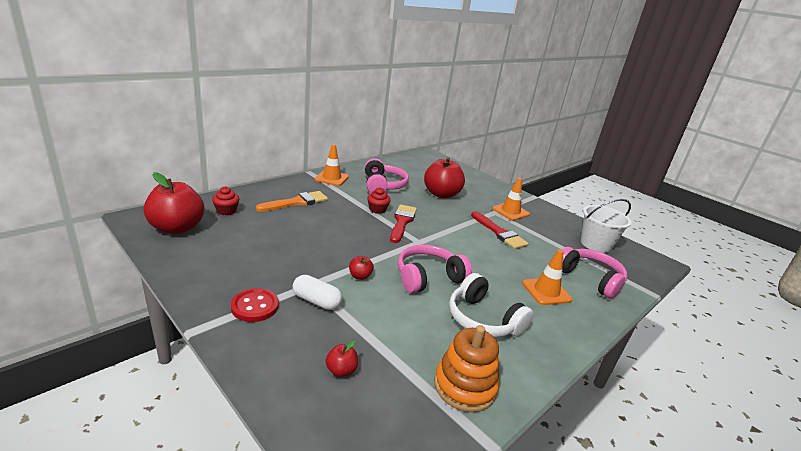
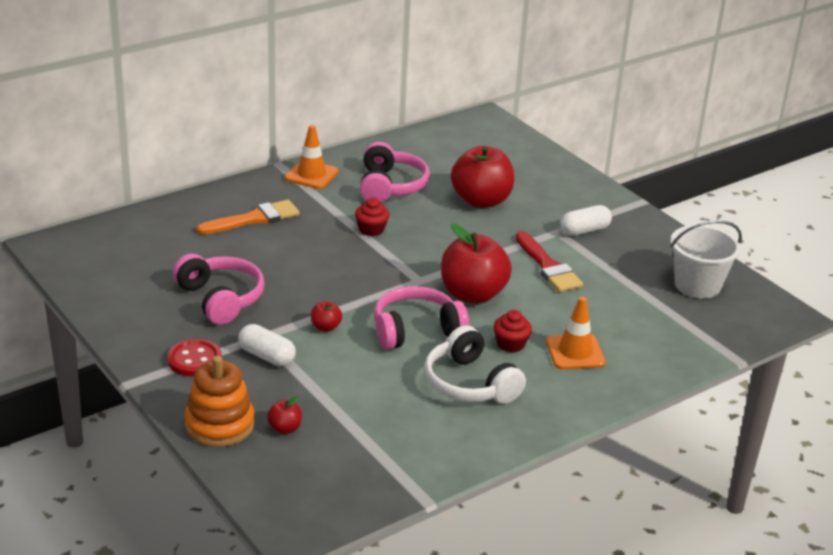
camera: 10 degrees right, 5 degrees up
(177, 228) = (97, 260): red apple -> red apple (472, 294)
(226, 211) = (157, 234): red cupcake -> red cupcake (510, 344)
(402, 222) = (403, 249): red brush -> none
(465, 386) = (418, 450): orange stacking toy -> orange stacking toy (219, 425)
(510, 211) = (584, 230): orange traffic cone -> white capsule
(590, 279) = (652, 337): pink headphones -> pink headphones (221, 299)

